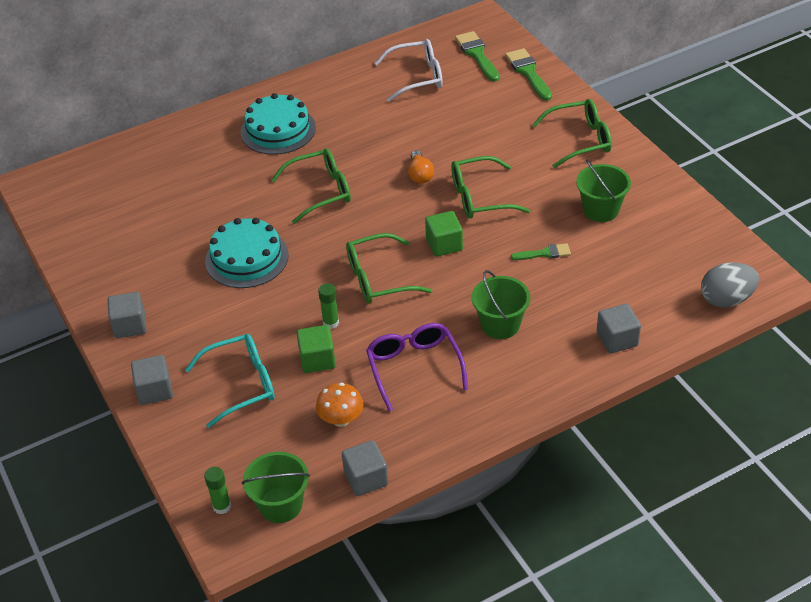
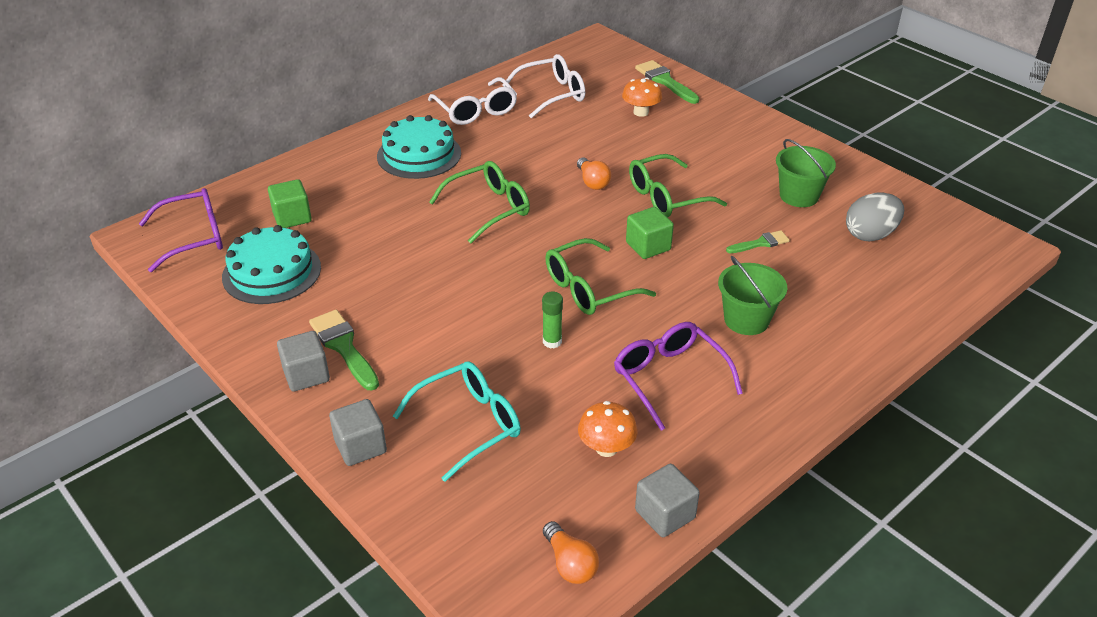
camera: 15 degrees left, 5 degrees down
(73, 191) = (194, 237): none -> purple glasses
(222, 506) = (494, 578): green glue stick -> none
(246, 258) = (427, 284): turquoise cake -> turquoise cake (271, 272)
(280, 505) = (570, 563): green bucket -> orange light bulb
(317, 360) = (551, 384): green cube -> green cube (292, 217)
(342, 88) = (476, 111): none -> white glasses
(477, 54) = (605, 70): green brush -> green brush (343, 347)
(492, 105) = (641, 112): none -> orange mushroom
(580, 140) = (746, 135): green glasses -> none
(617, 339) = (880, 319): grey cube -> none
(726, 299) = (972, 266): grey egg -> grey egg (870, 235)

